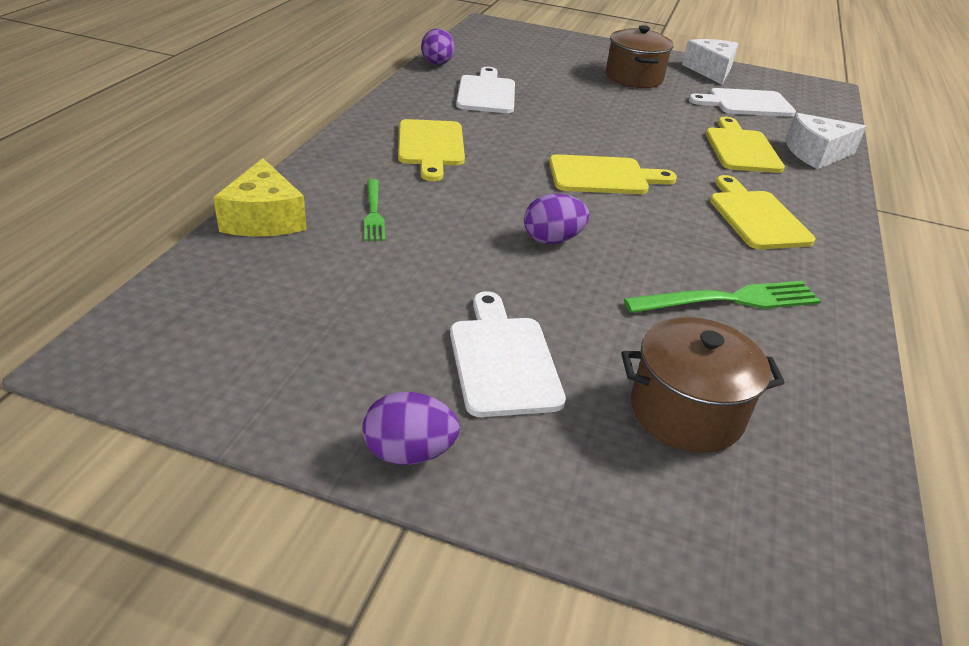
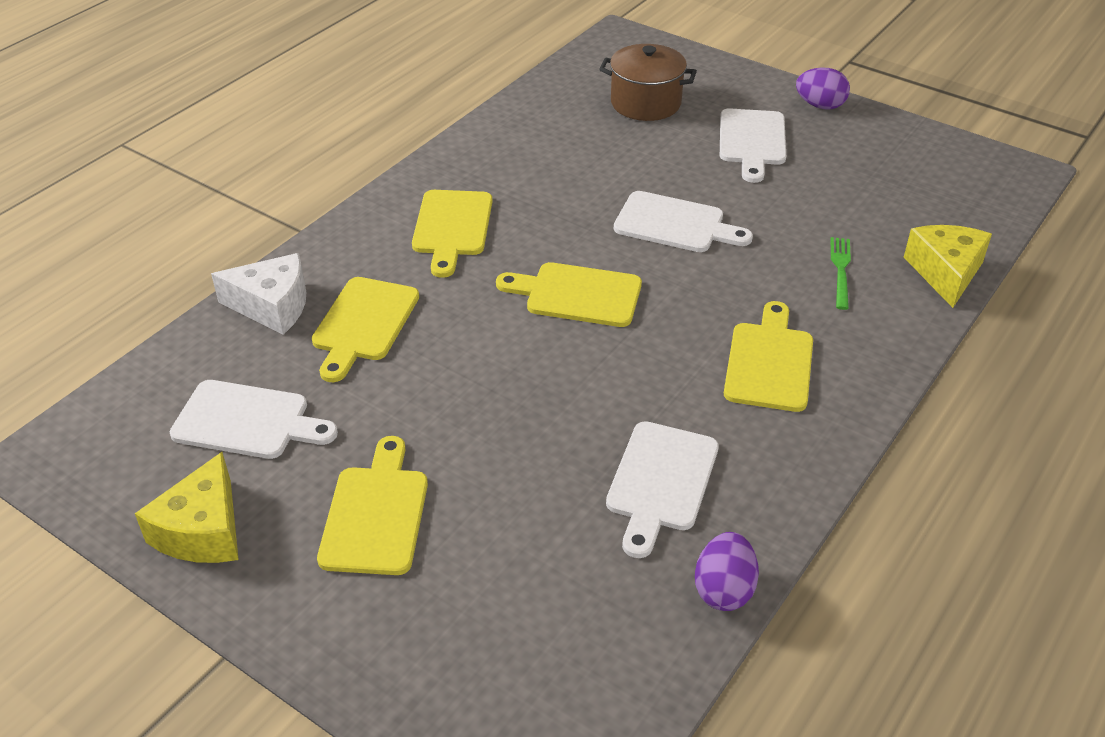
camera: 160 degrees left, 5 degrees up
(552, 240) = (675, 224): purple egg -> white cutting board
(634, 78) = (376, 514): brown pot -> yellow cutting board
(711, 71) = (203, 530): white cheese -> yellow cheese
(730, 300) = (555, 159): green fork -> none

